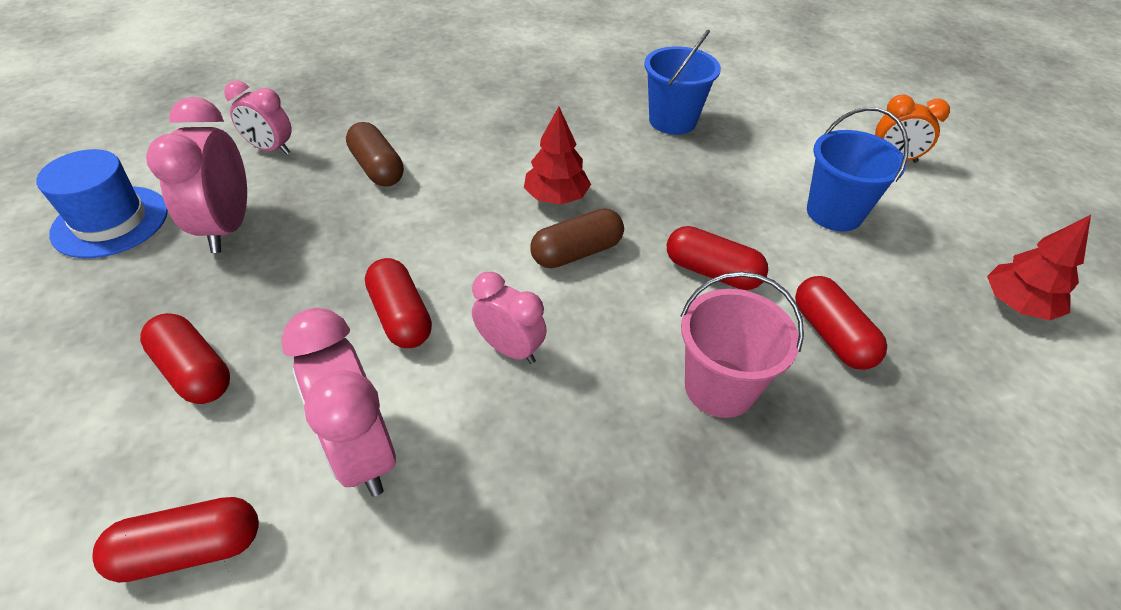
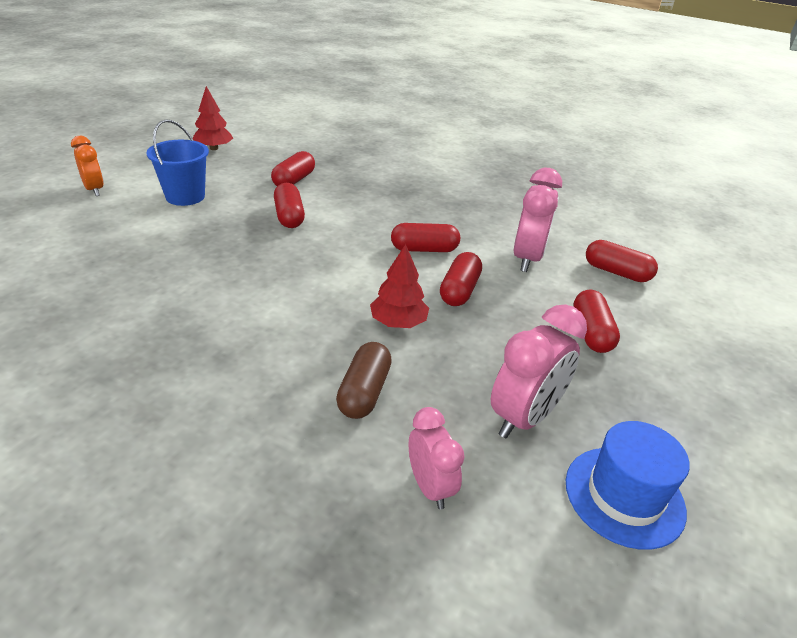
camera: 135 degrees left, 10 degrees down
(510, 349) = (424, 249): pink clock -> red capsule
(556, 197) = (288, 288): red tree -> red tree (398, 322)
(577, 252) = (330, 259): brown capsule -> none
(672, 121) = (120, 279): blue bucket -> none
(719, 387) = (363, 196): pink bucket -> none

